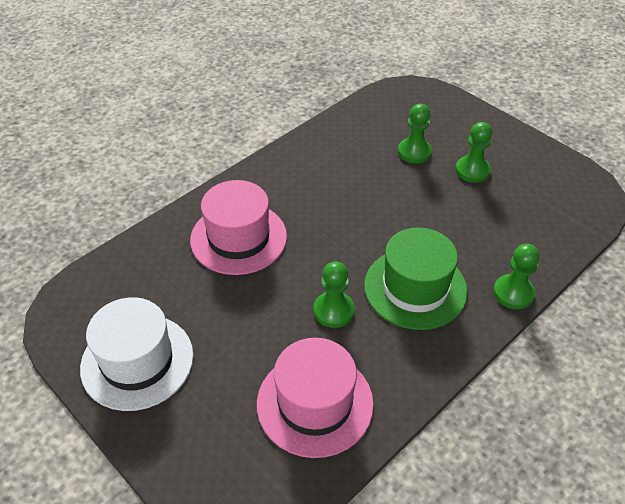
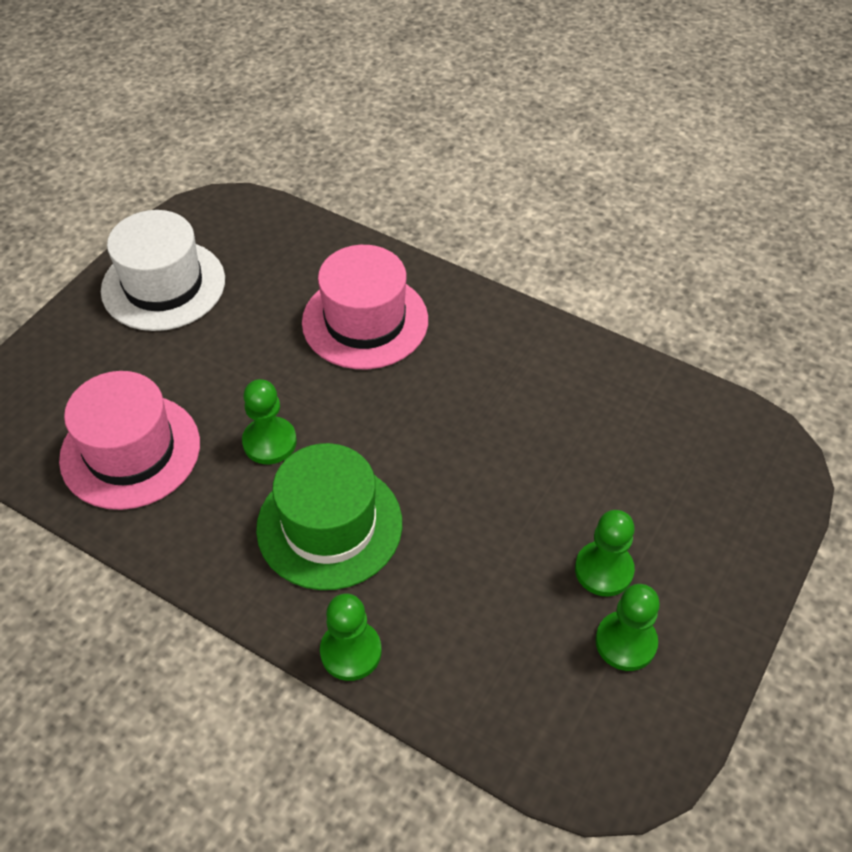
camera: 75 degrees right, 5 degrees up
(414, 152) = (614, 483): green pawn -> green pawn (625, 642)

